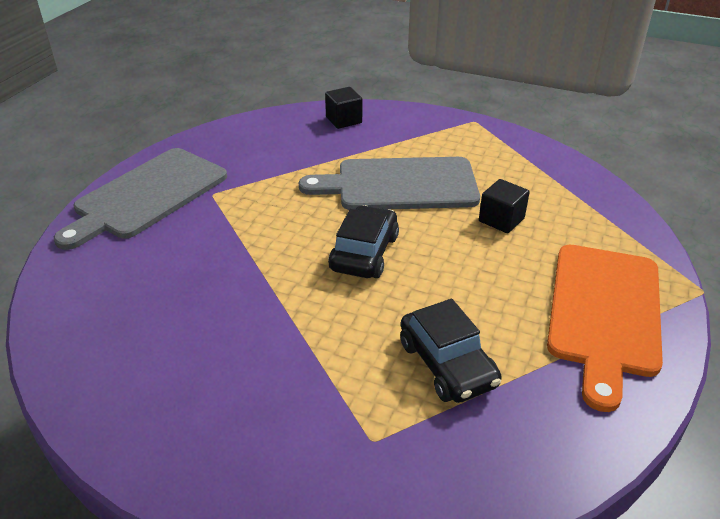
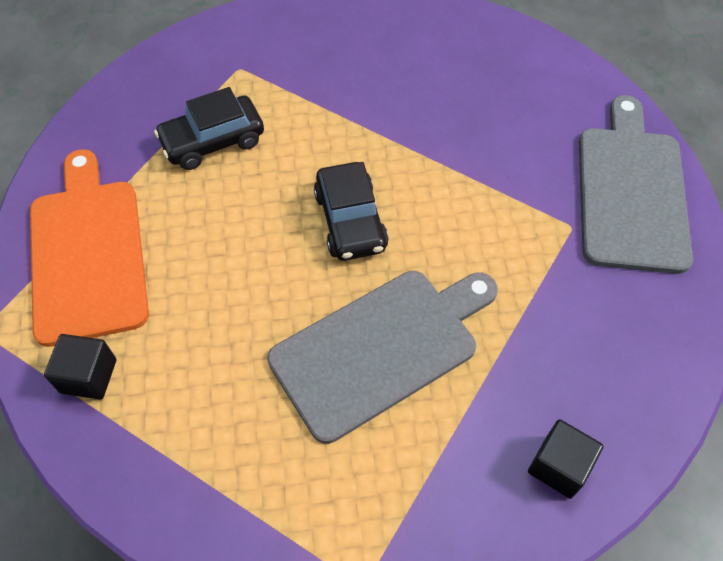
camera: 150 degrees right, 20 degrees up
(447, 364) = (213, 141): black car -> black car turned 60 degrees counterclockwise
(501, 220) = (229, 342): black cube -> black cube (88, 376)

